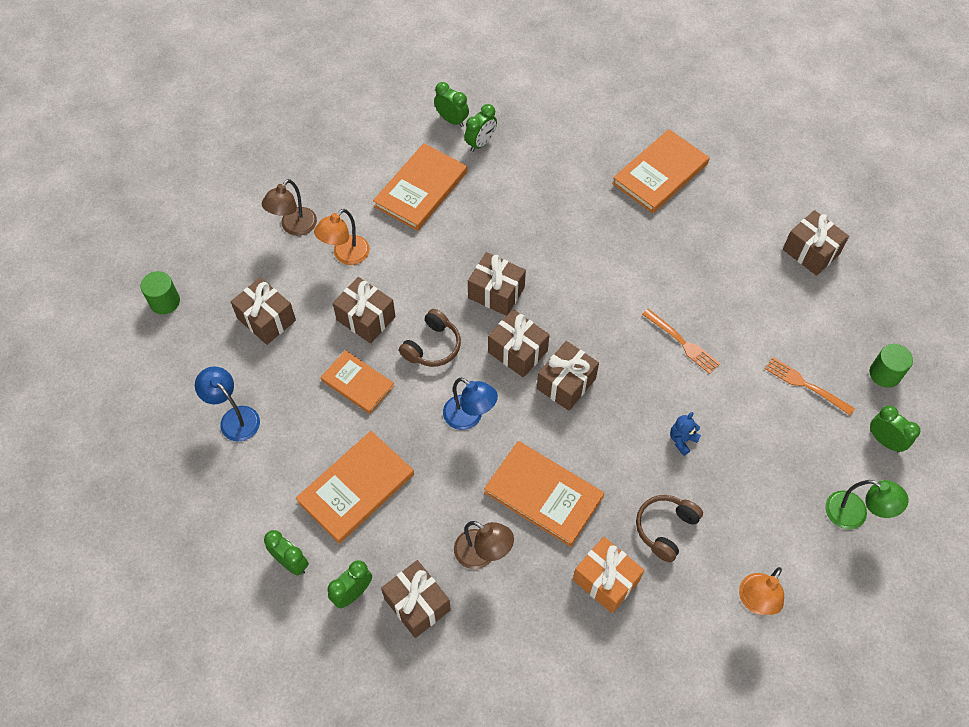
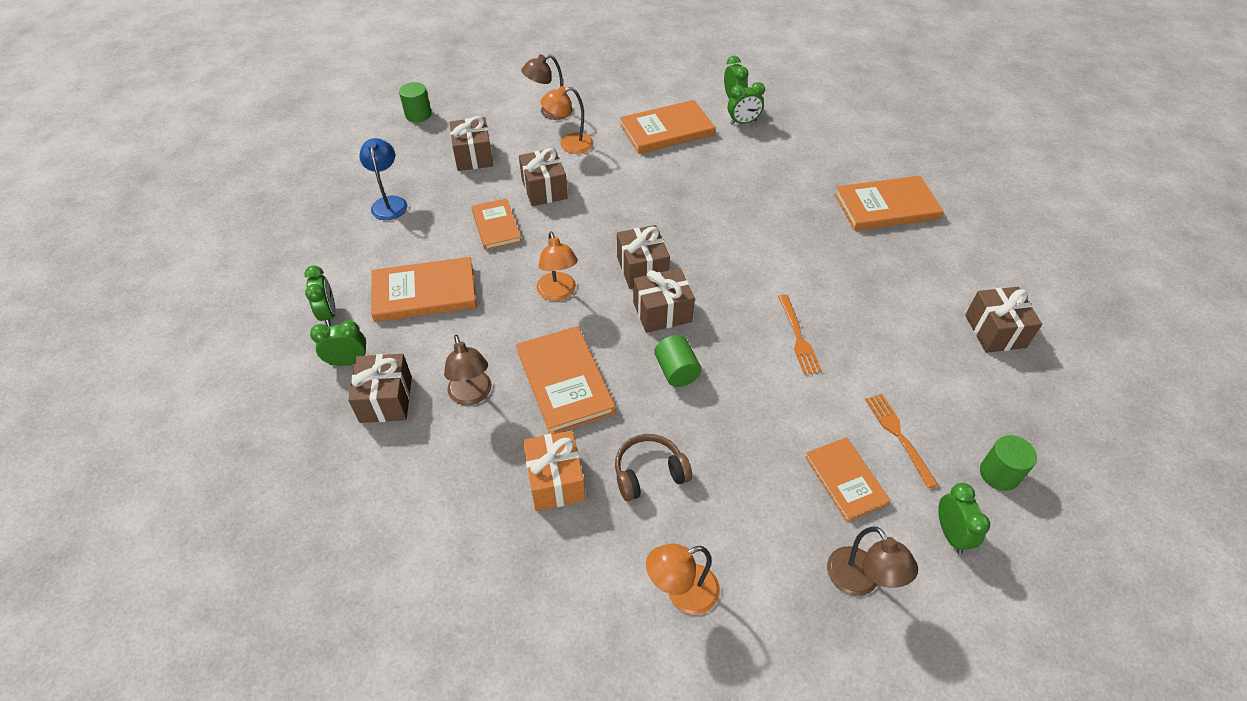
camera: 35 degrees right, 10 degrees down
(432, 346) = (576, 231): brown headphones -> none
(469, 417) = (558, 293): blue lamp -> orange lamp
(496, 293) = (663, 221): brown gift -> none
(618, 430) = (676, 371): none -> green cylinder
(682, 440) = (730, 411): blue teddy bear -> none
(796, 444) = (845, 480): none -> orange book
(854, 514) = (859, 581): green lamp -> brown lamp

